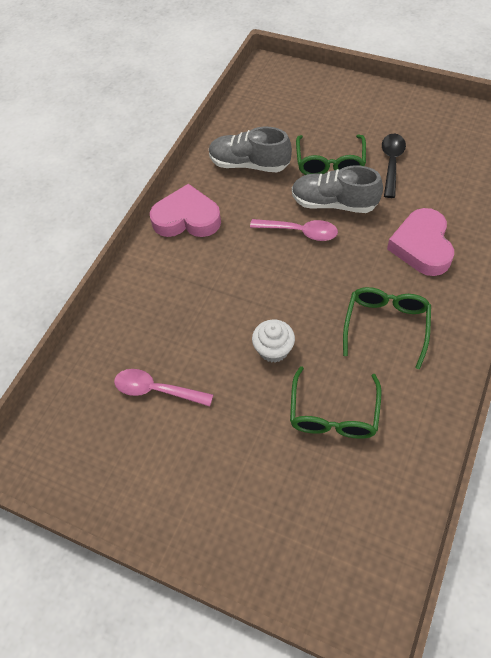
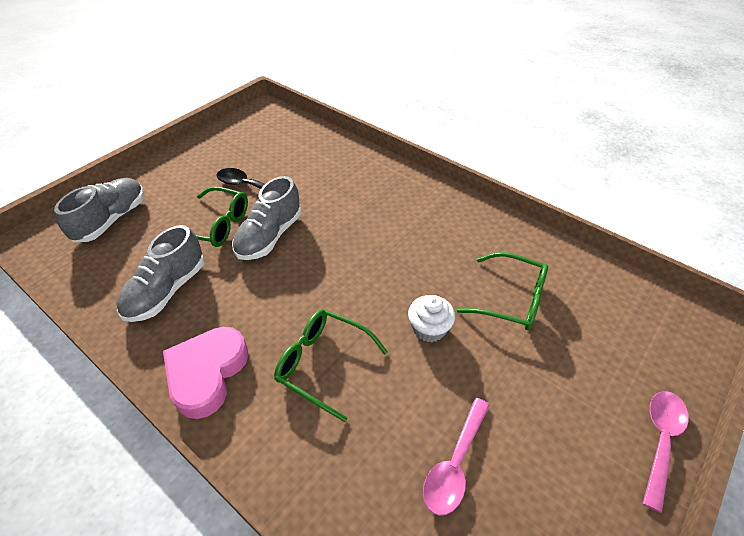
camera: 80 degrees left, 10 degrees down
(300, 232) = (290, 270): pink spoon -> pink spoon (660, 440)
(306, 98) = (112, 220): none -> grey shoe
(386, 325) = (426, 239): green glasses -> green glasses (323, 363)
(422, 246) = (352, 194): pink heart -> none

